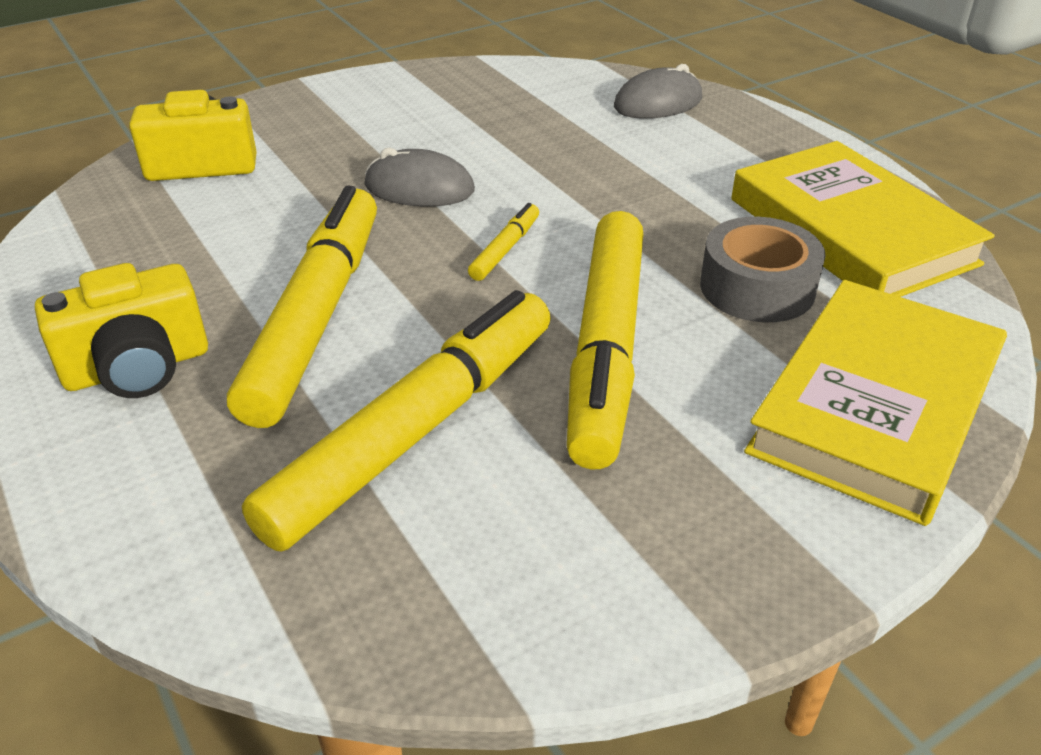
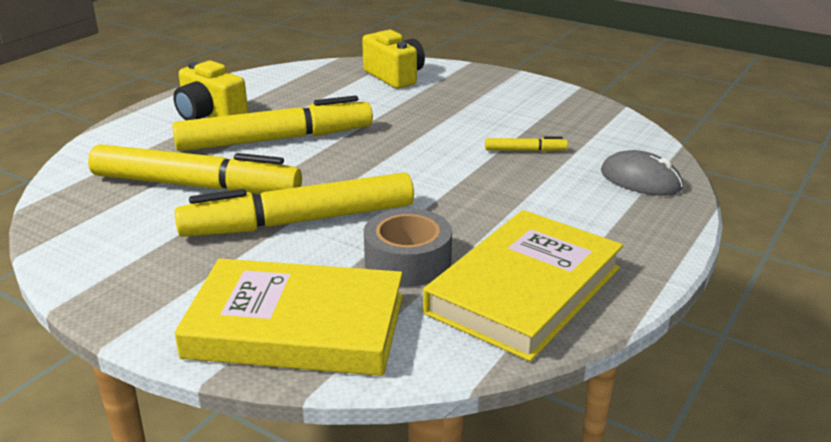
camera: 65 degrees right, 10 degrees down
(419, 188) = (426, 132): grey mouse -> none
(505, 249) = (381, 170): yellow marker -> yellow marker (525, 150)

